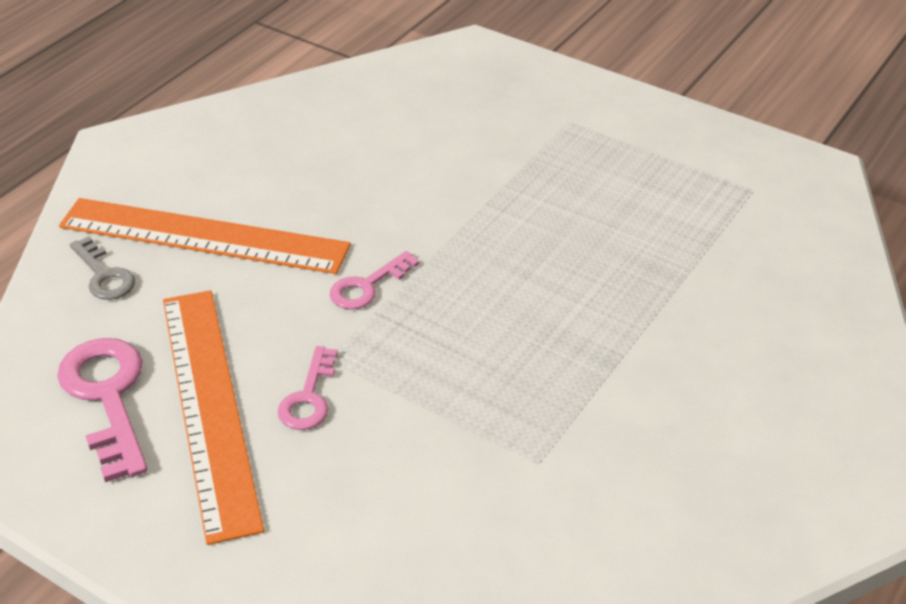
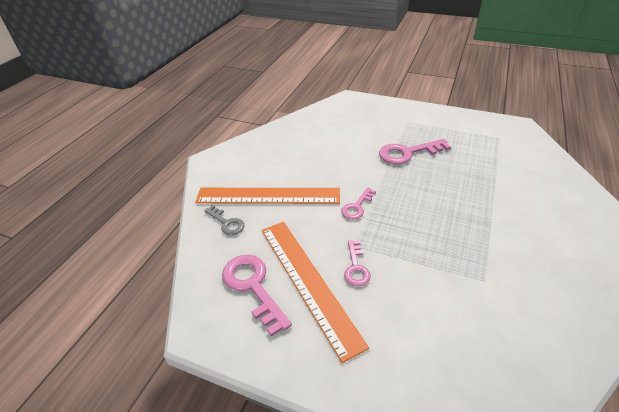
camera: 10 degrees left, 0 degrees up
(531, 192) = (408, 153): none -> pink key

